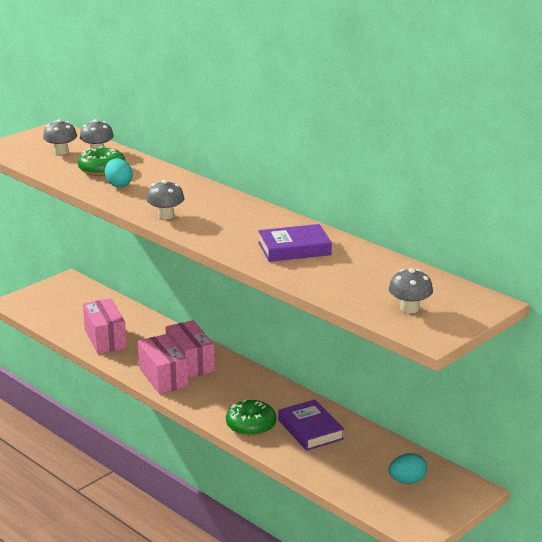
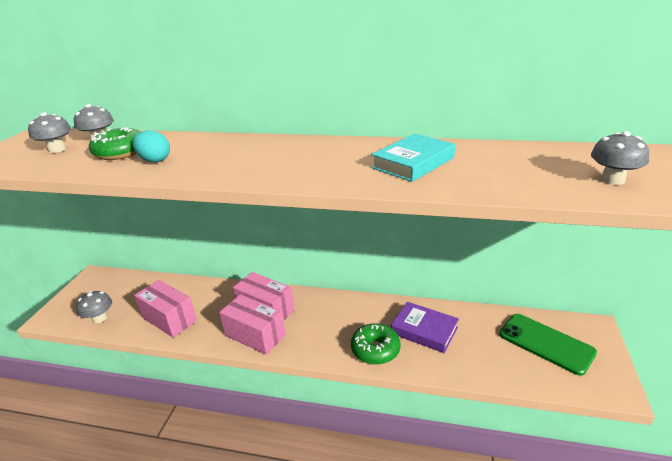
camera: 30 degrees left, 5 degrees up
(166, 215) = (241, 172): grey mushroom -> grey mushroom (99, 318)
(294, 249) = (413, 163): purple book -> turquoise book
(407, 481) = (546, 343): turquoise egg -> green phone

